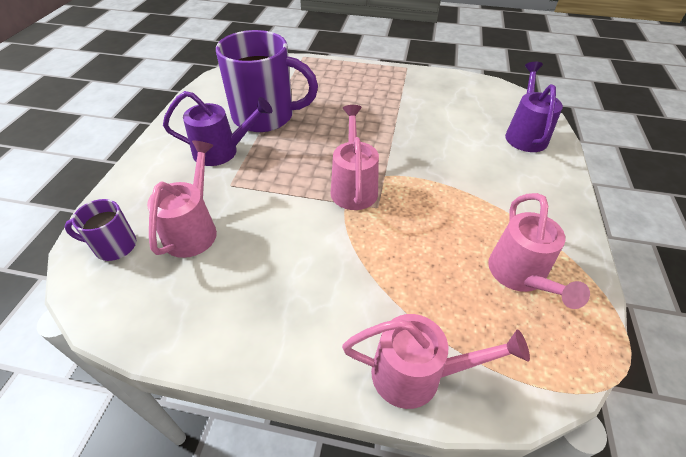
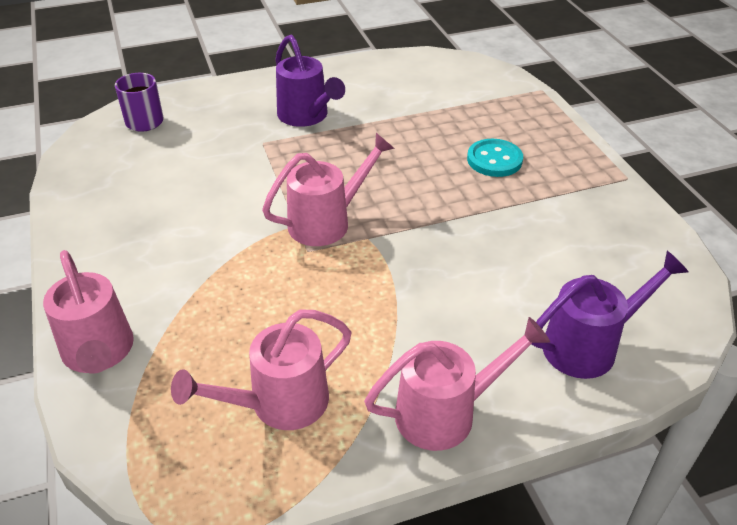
camera: 60 degrees right, 5 degrees down
(194, 229) = (190, 150): pink watering can -> pink watering can (447, 413)
(265, 116) = (390, 116): purple mug -> none
(352, 98) = (494, 160): none -> turquoise button

